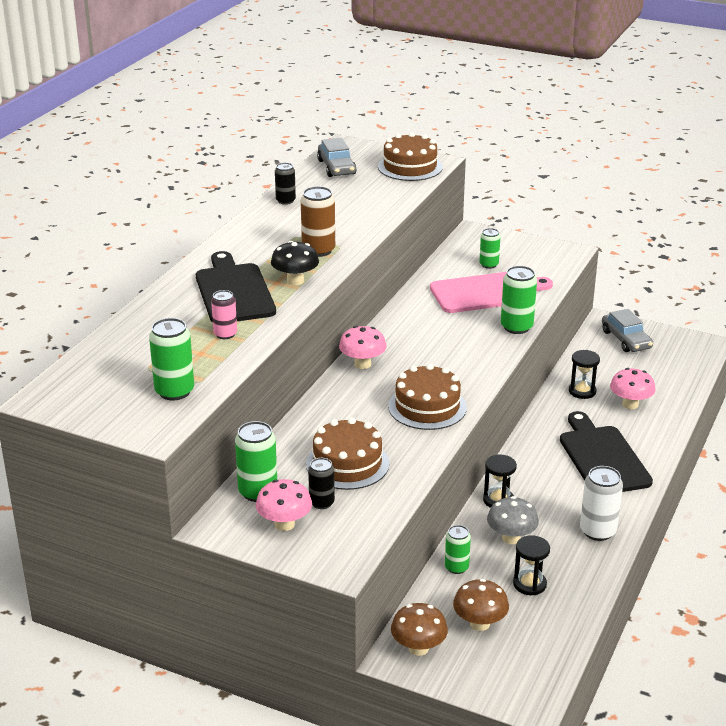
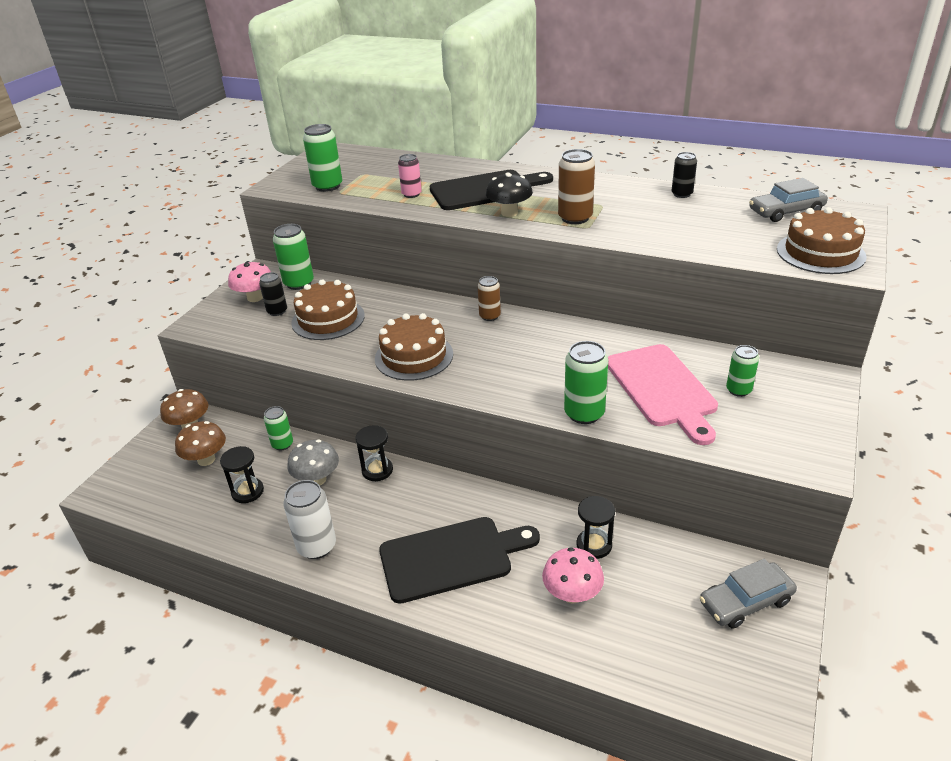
camera: 90 degrees right, 5 degrees up
(362, 364) = (490, 316): pink mushroom -> brown can

